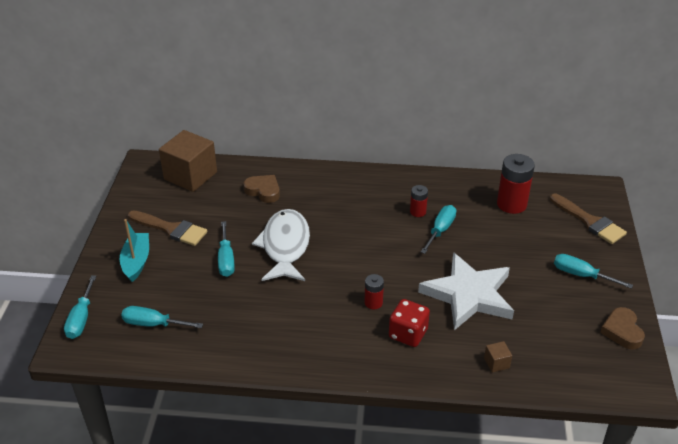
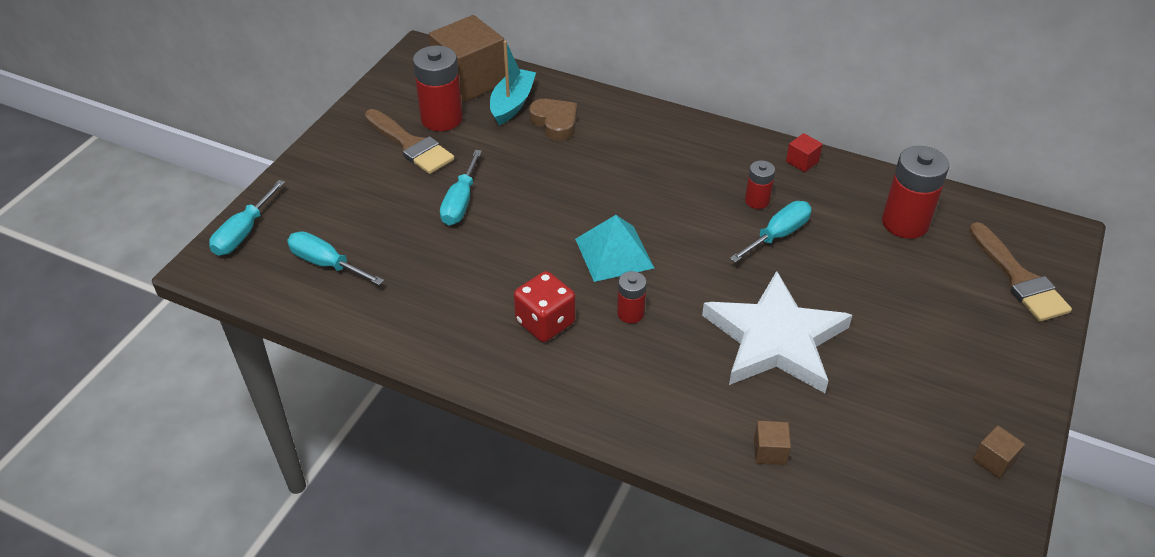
camera: 20 degrees right, 5 degrees up
(136, 261) = (346, 177): turquoise boat -> turquoise boat (512, 104)
(184, 206) = (441, 119): none -> red battery
(285, 246) = (547, 204): white fish -> none
(344, 267) = (614, 253): none -> turquoise pyramid
(408, 334) = (658, 371): red dice -> red dice (545, 322)
(433, 180) = (802, 161): none -> red cube
(581, 275) = (966, 356): turquoise screwdriver -> none
(622, 331) = (994, 460): brown heart -> brown cube

